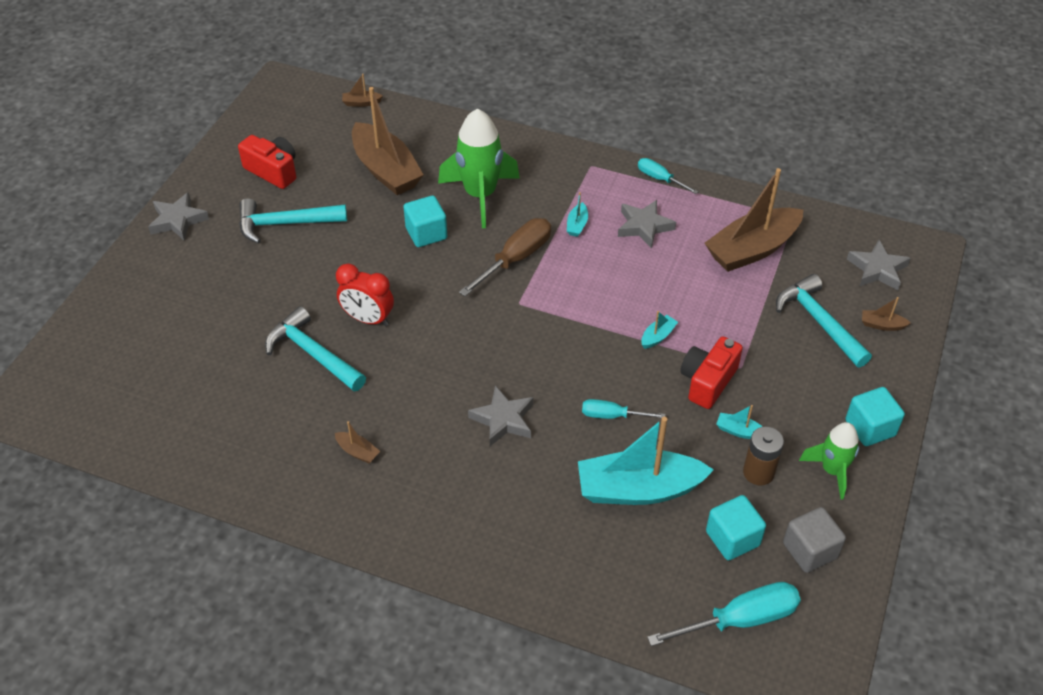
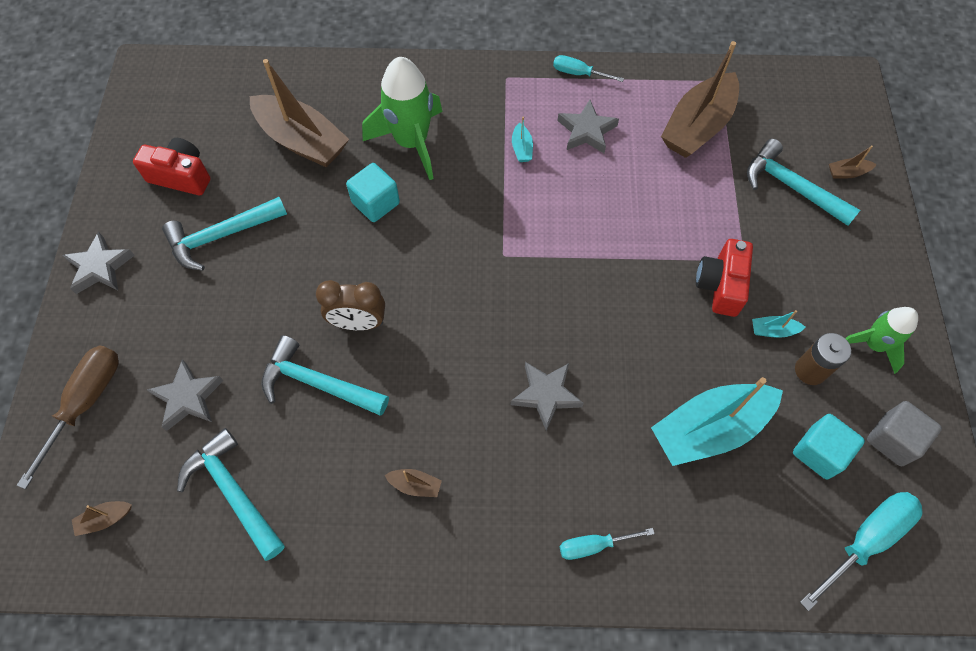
camera: 20 degrees left, 15 degrees up
(208, 411) = (233, 492): none -> turquoise hammer
(361, 103) = (242, 69): brown boat -> brown boat (105, 519)
(368, 319) = (358, 323): red clock -> brown clock
(515, 259) = (478, 205): brown screwdriver -> brown screwdriver (85, 404)
(612, 416) = (649, 354): turquoise screwdriver -> turquoise screwdriver (594, 545)
(658, 336) = (653, 250): turquoise boat -> none
(870, 428) = (886, 287): turquoise cube -> none
(877, 269) = (817, 114): grey star -> grey star (188, 398)

